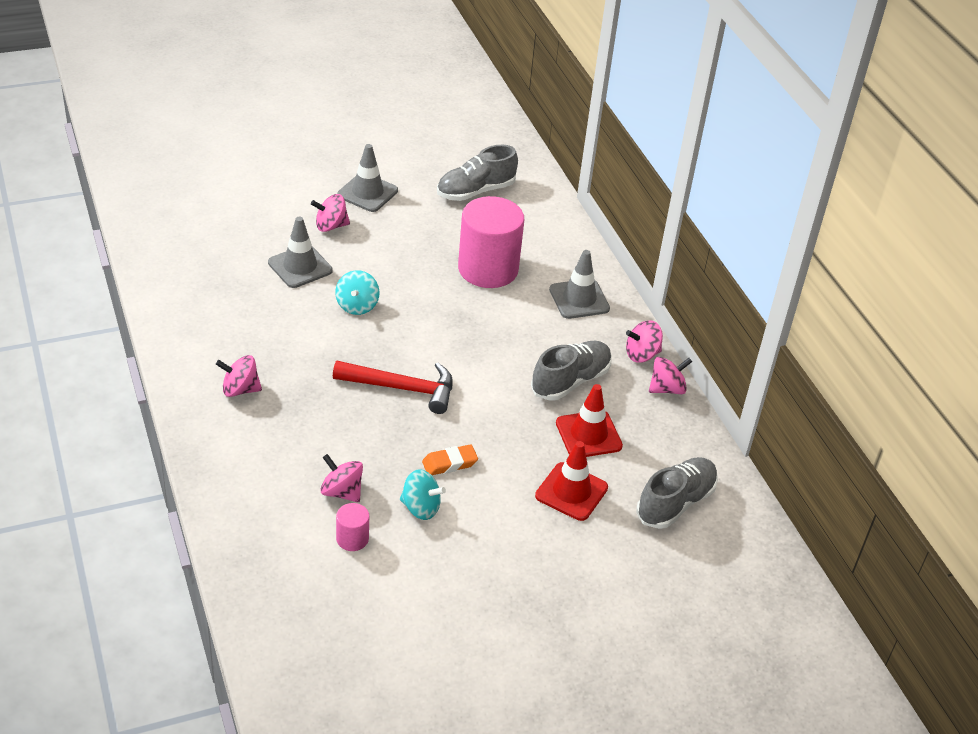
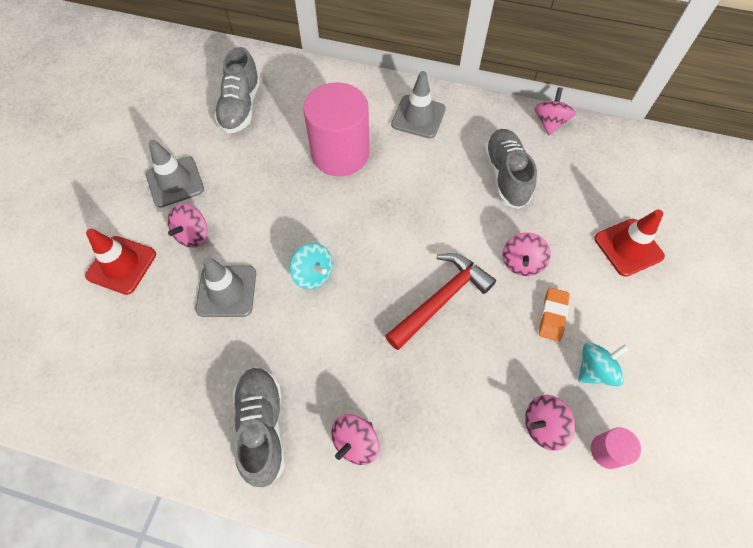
camera: 50 degrees left, 20 degrees up
(588, 434) = (571, 199): red traffic cone -> red traffic cone (121, 265)
(641, 354) = (504, 116): pink spinning top -> pink spinning top (521, 262)
(675, 503) = (671, 188): grey shoe -> grey shoe (262, 427)

